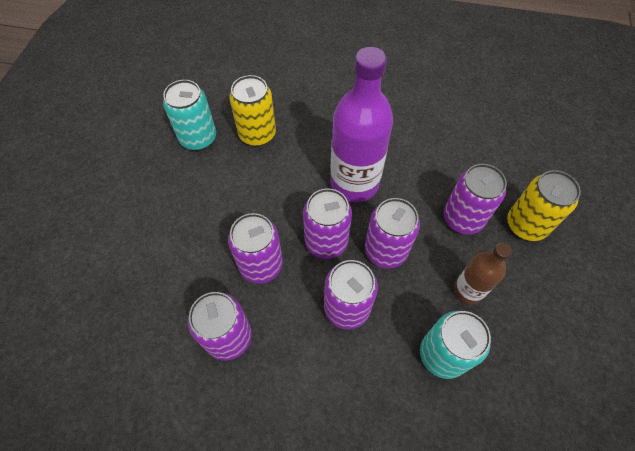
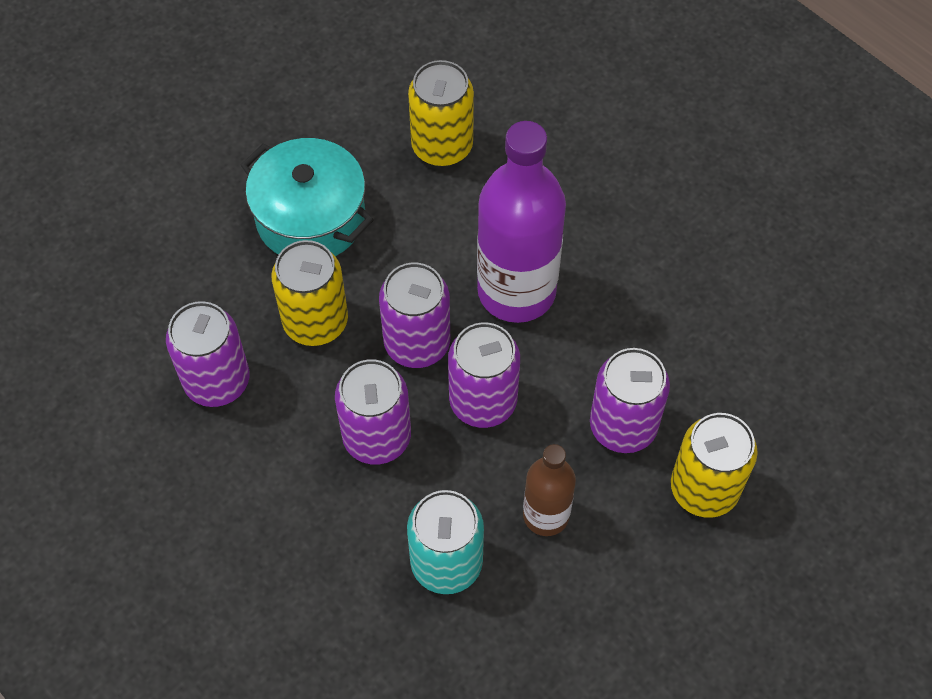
camera: 35 degrees right, 0 degrees up
(198, 138) = (360, 108): turquoise can -> none
(214, 210) = (310, 218): none -> turquoise pot
(261, 265) = (315, 322): purple can -> yellow can

